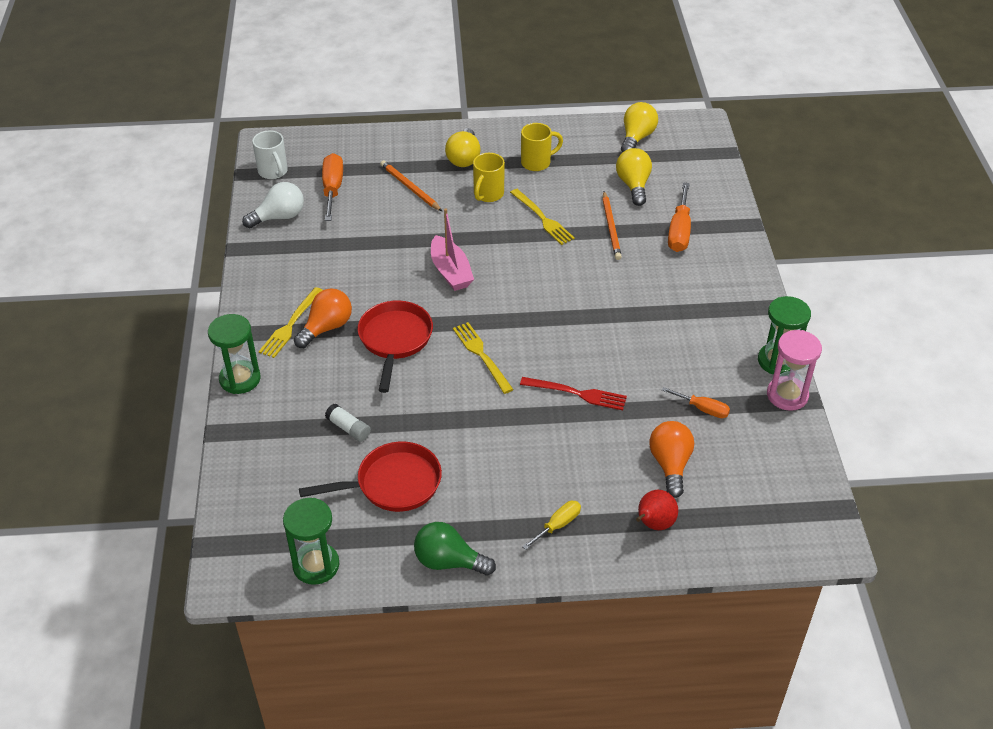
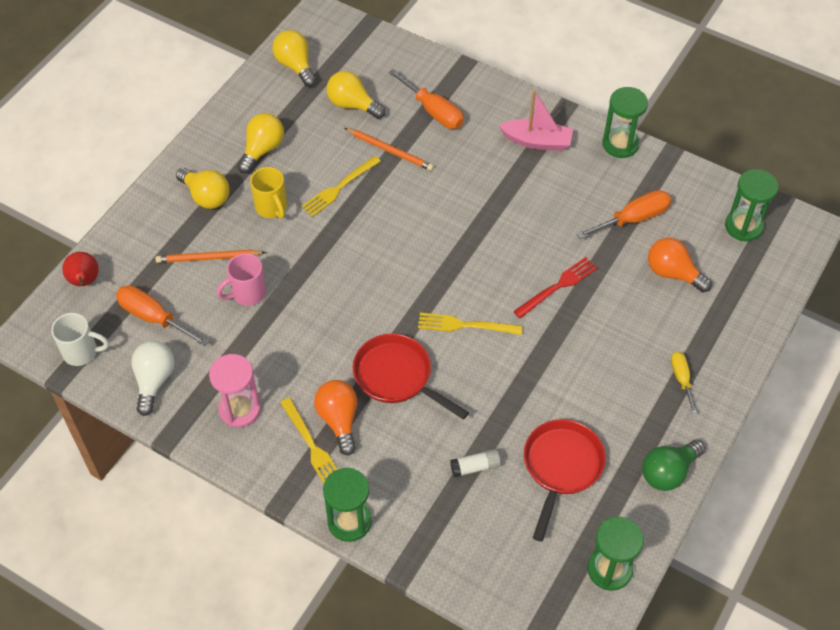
camera: 55 degrees left, 10 degrees up
(397, 222) = (247, 293): none -> pink mug
(450, 272) = (347, 290): pink boat -> pink boat (537, 141)
(537, 162) = (262, 150): yellow mug -> yellow light bulb
(543, 219) = (338, 188): yellow fork -> yellow fork turned 135 degrees clockwise
(653, 524) = (721, 318): red pear -> red pear (84, 281)
(703, 409) = (633, 219): orange screwdriver -> orange screwdriver, size x1.63
(779, 492) = (743, 226): none -> green hourglass
(787, 395) = (657, 161): pink hourglass -> pink hourglass (239, 409)

